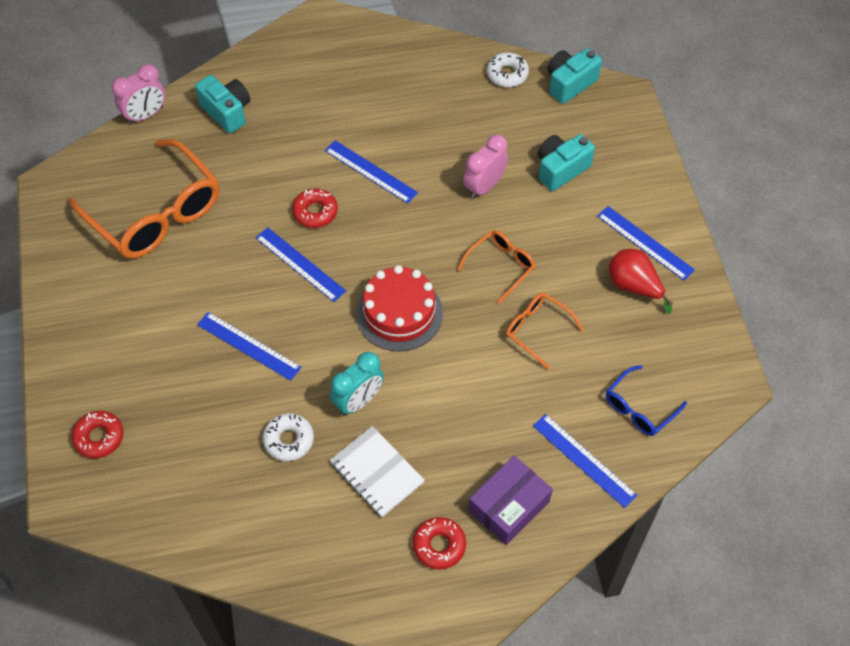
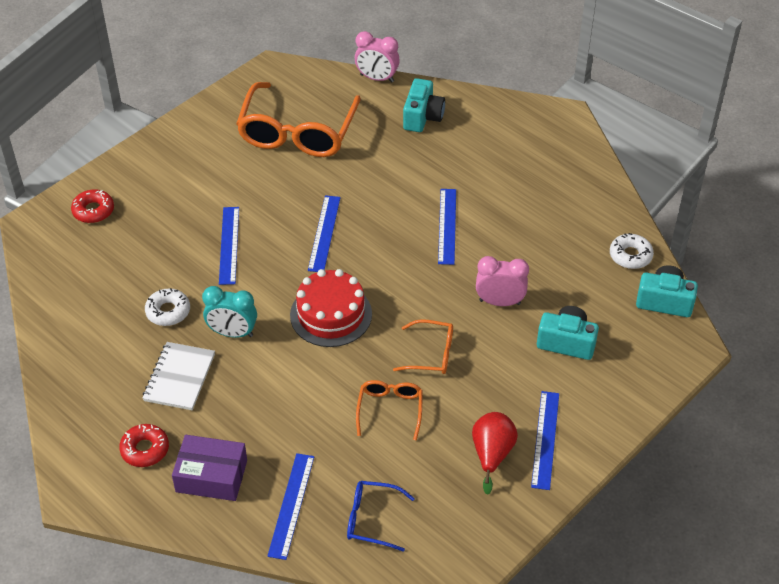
camera: 55 degrees right, 10 degrees down
(315, 212) = (379, 215): red donut -> none

